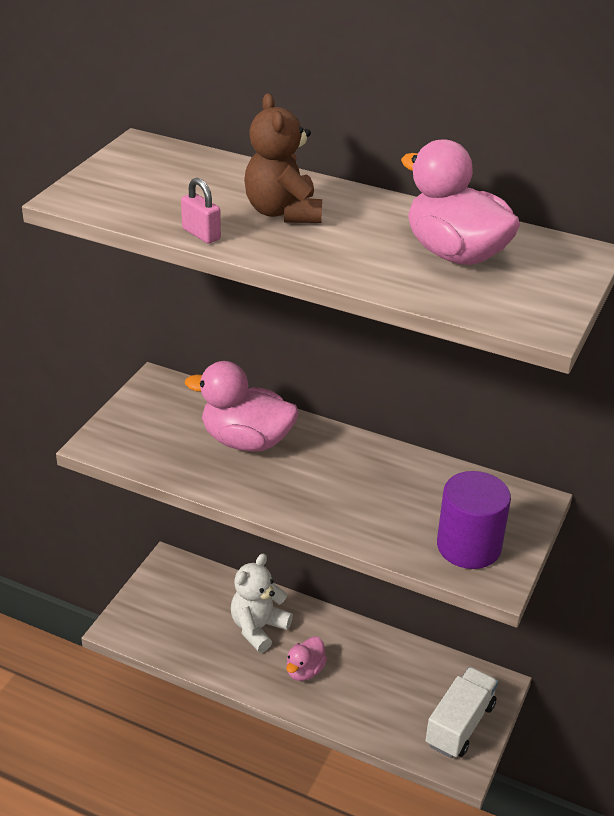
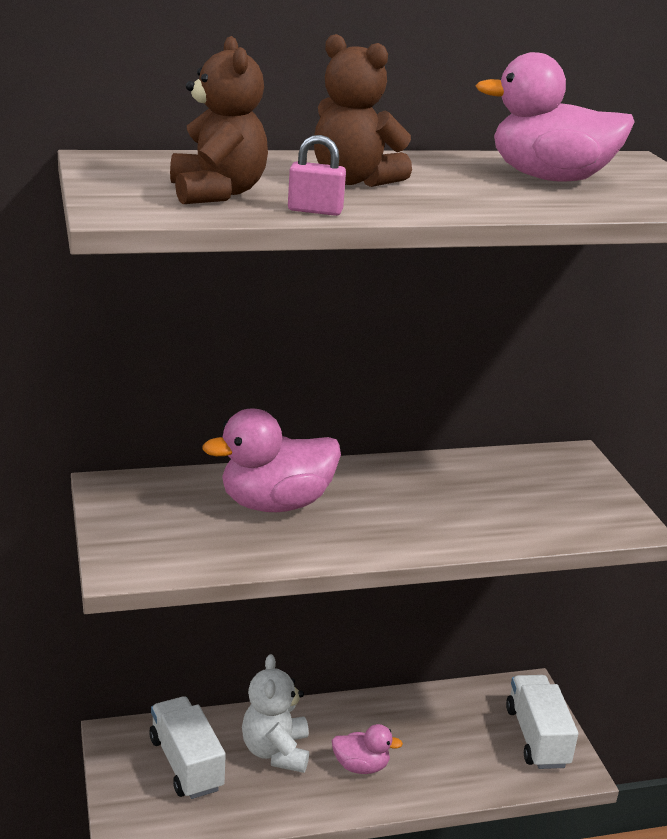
camera: 40 degrees left, 10 degrees down
(163, 198) = (217, 193): none -> brown teddy bear
(193, 604) = (186, 764): none -> white truck
(305, 670) = (361, 766): pink duck -> pink duck turned 75 degrees counterclockwise
(468, 546) = (577, 509): purple cylinder -> none

